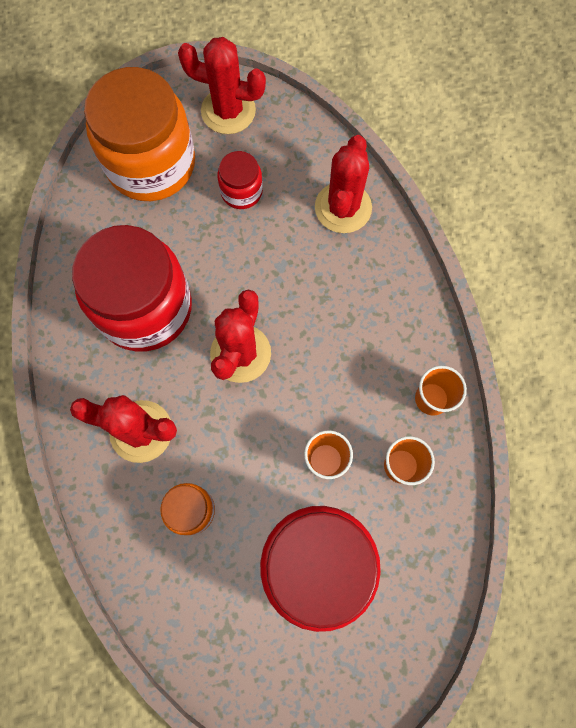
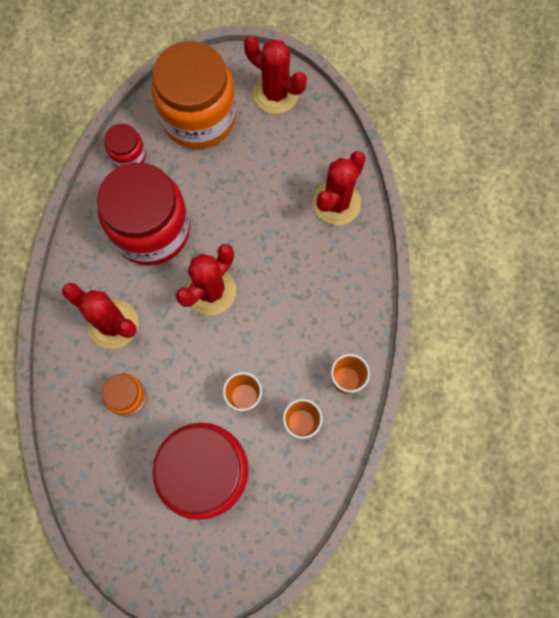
camera: 20 degrees right, 0 degrees up
(241, 191) = (261, 163): red jar -> red jar (128, 155)

